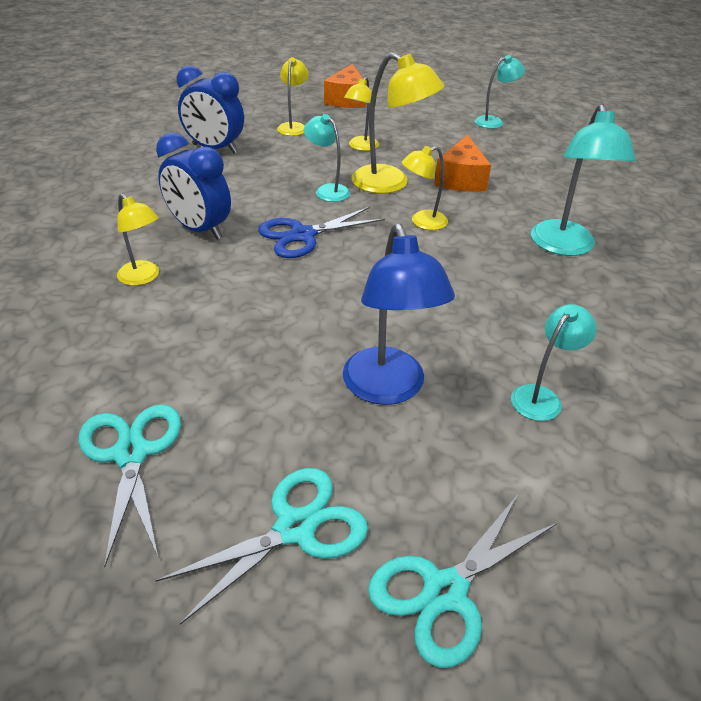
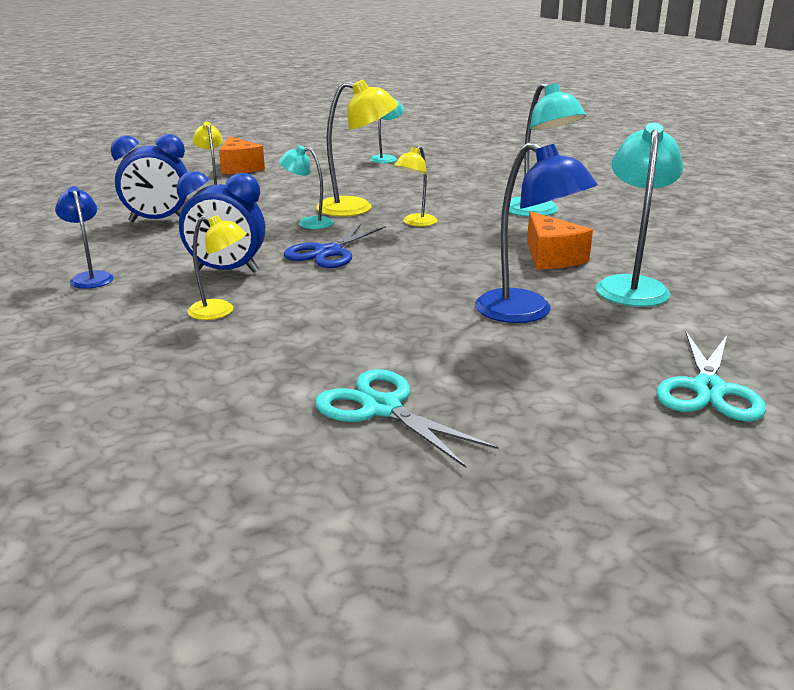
camera: 30 degrees left, 15 degrees down
(101, 201) = (90, 277): none -> blue lamp
(295, 528) = (570, 399): turquoise scissors -> none
(361, 147) = (297, 193): yellow lamp -> none
(461, 179) = (409, 194): orange cheese -> orange cheese (551, 257)
(542, 397) = (631, 286): turquoise lamp -> turquoise lamp, size x1.69

